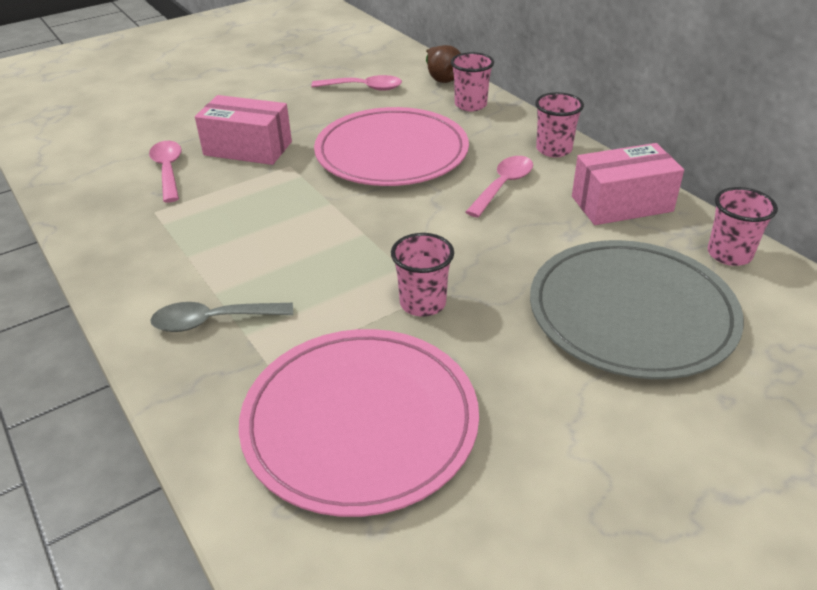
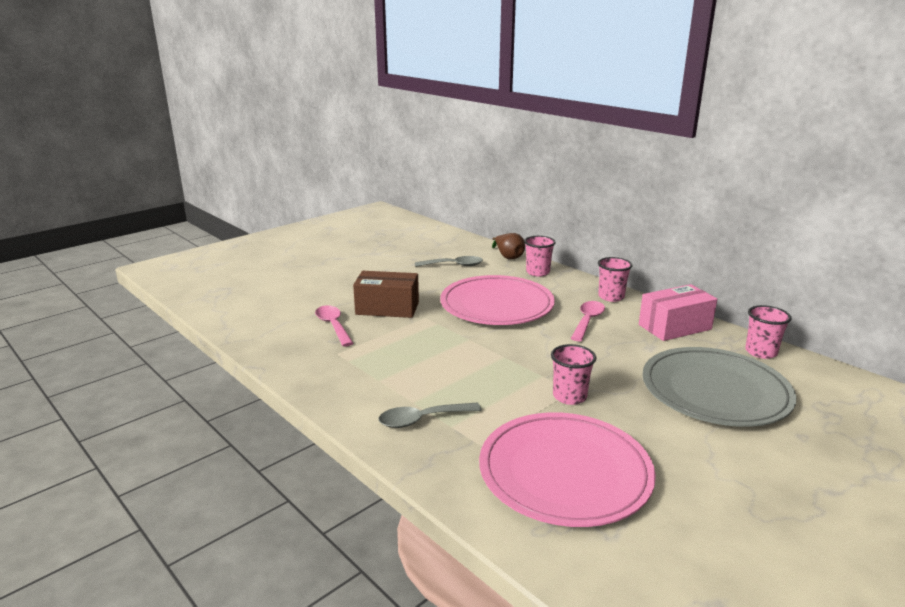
camera: 10 degrees left, 15 degrees down
(248, 148) = (387, 308): pink box -> brown box
(364, 88) = (454, 265): pink spoon -> grey spoon

